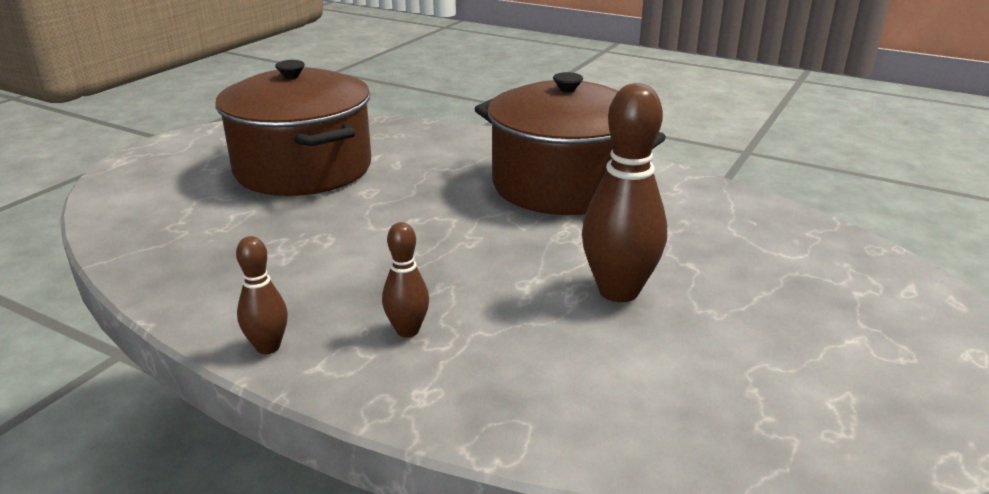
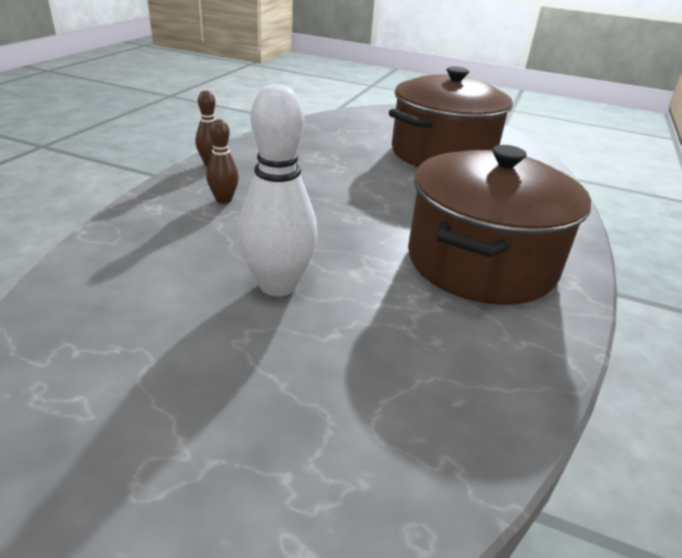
camera: 80 degrees right, 5 degrees up
(618, 291) = (278, 285): brown bowling pin -> white bowling pin

